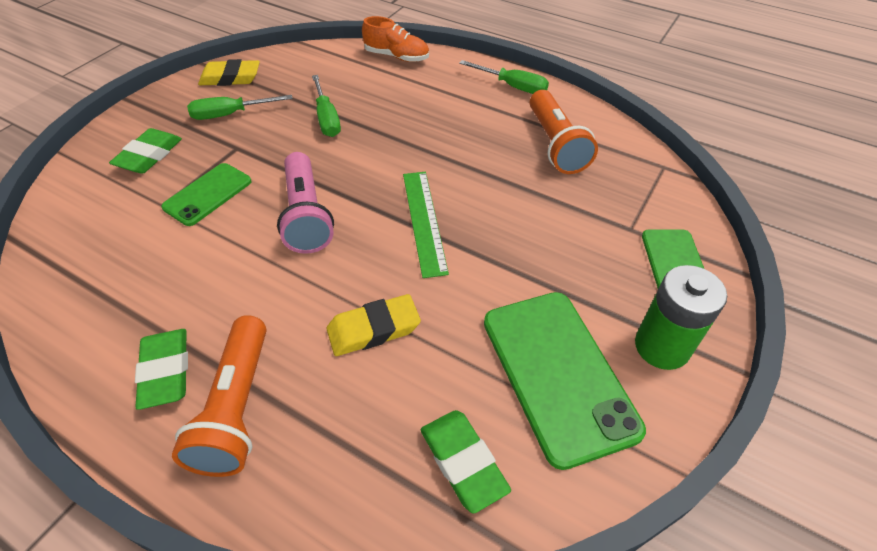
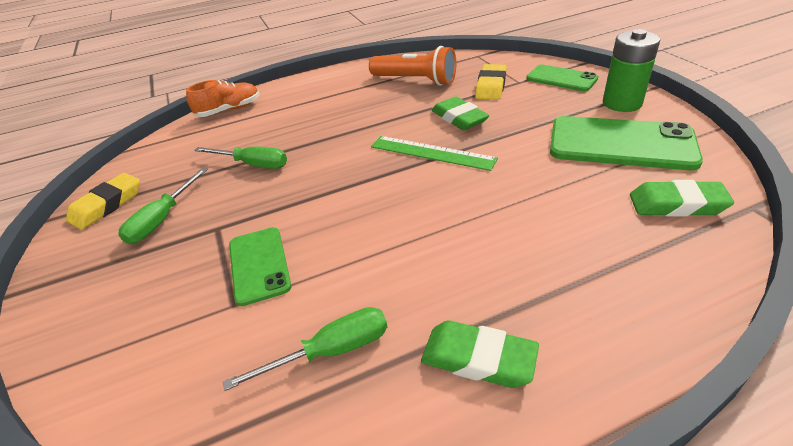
camera: 50 degrees left, 10 degrees down
(149, 156) = (140, 296): green eraser -> green eraser (459, 118)
(237, 407) = (558, 315): orange flashlight -> none
(306, 215) = (361, 209): pink flashlight -> none
(373, 329) = (524, 209): yellow eraser -> yellow eraser (491, 86)
(512, 86) = (337, 77): green screwdriver -> green screwdriver (331, 351)

